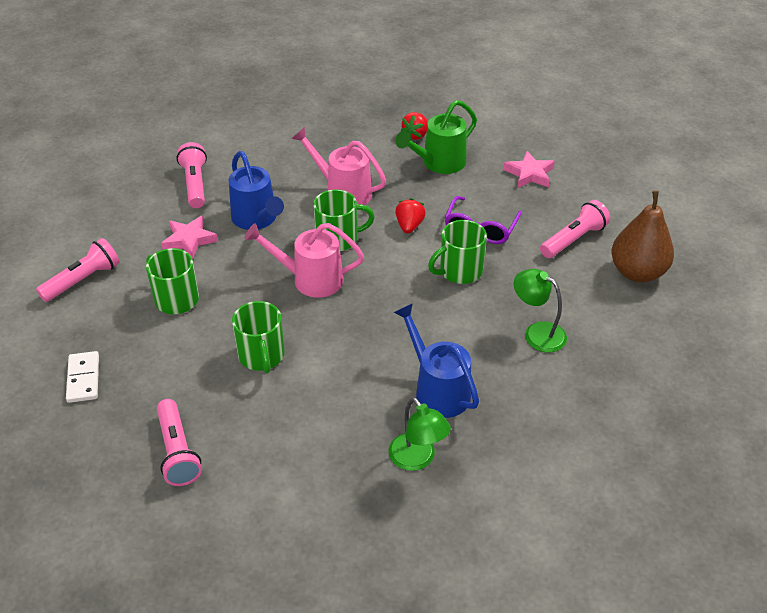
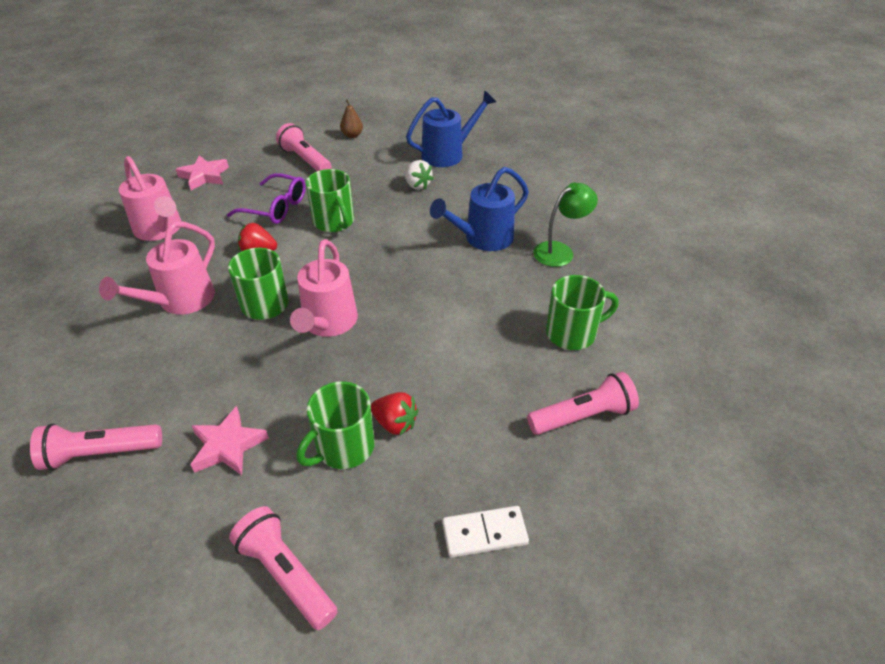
camera: 90 degrees left, 0 degrees up
(257, 219) = (207, 376): blue watering can -> blue watering can (448, 154)
(261, 356) = (443, 357): green mug -> green mug (572, 333)
(415, 135) = (98, 245): red strawberry -> red strawberry (395, 423)
(439, 163) = (161, 230): green watering can -> pink watering can
(537, 333) = (417, 185): green lamp -> white strawberry
(637, 272) = (352, 135): brown pear -> brown pear, size x0.46

